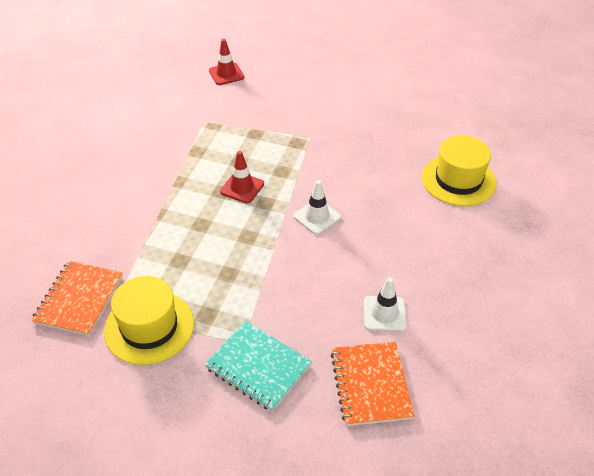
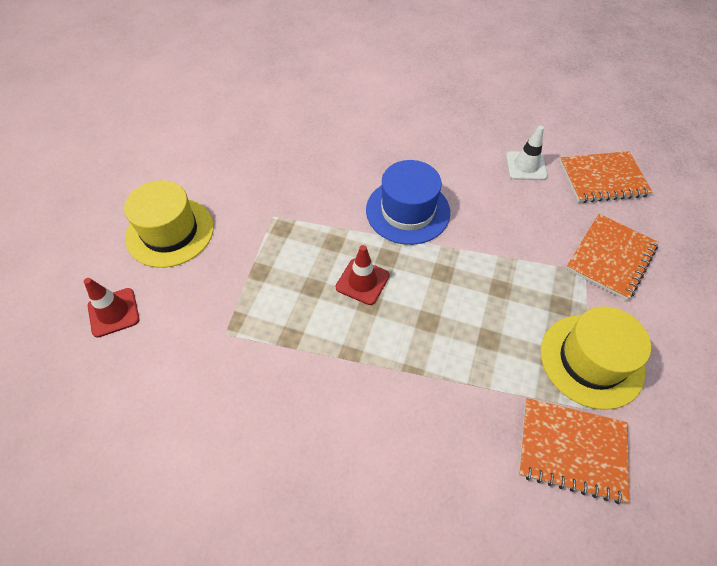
camera: 90 degrees left, 10 degrees up
(258, 366) = (610, 257): turquoise notebook -> orange notebook
(317, 217) = (407, 211): white traffic cone -> blue hat
(458, 180) = (351, 104): yellow hat -> yellow hat (170, 232)

